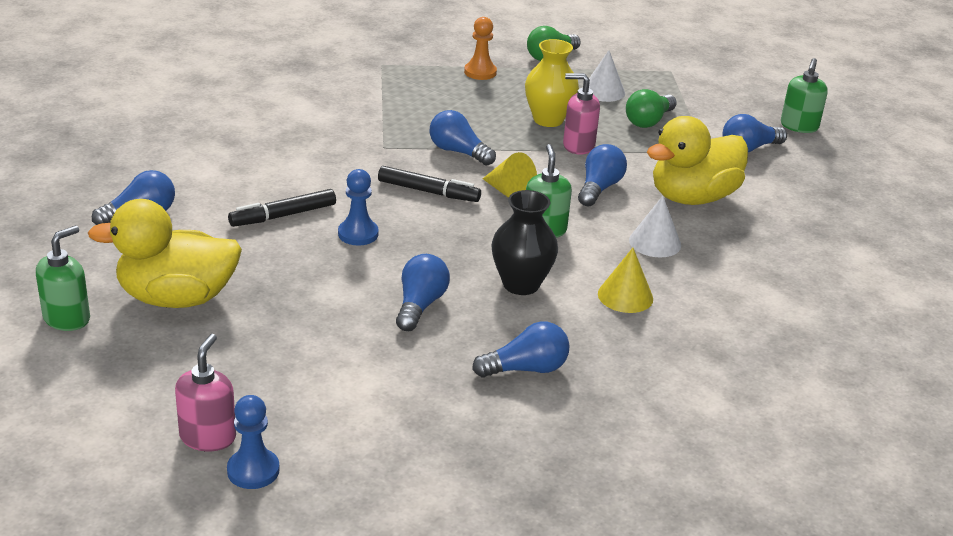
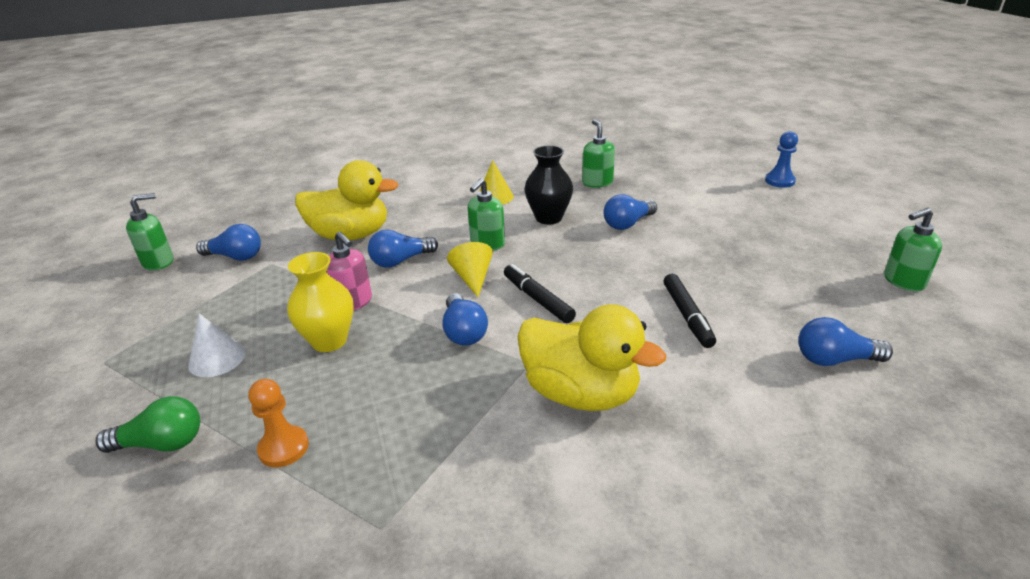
camera: 140 degrees left, 0 degrees up
(177, 298) = (808, 273): yellow duck -> yellow duck (580, 393)
(208, 437) = (802, 198): pink soap dispenser -> none
(283, 215) = (687, 316): black marker -> black marker turned 75 degrees clockwise
(358, 234) = (631, 281): blue pawn -> none
(526, 369) = (597, 182): blue light bulb -> green soap dispenser
(649, 121) = (250, 307): green light bulb -> none
(655, 242) = (428, 217): white cone -> none

